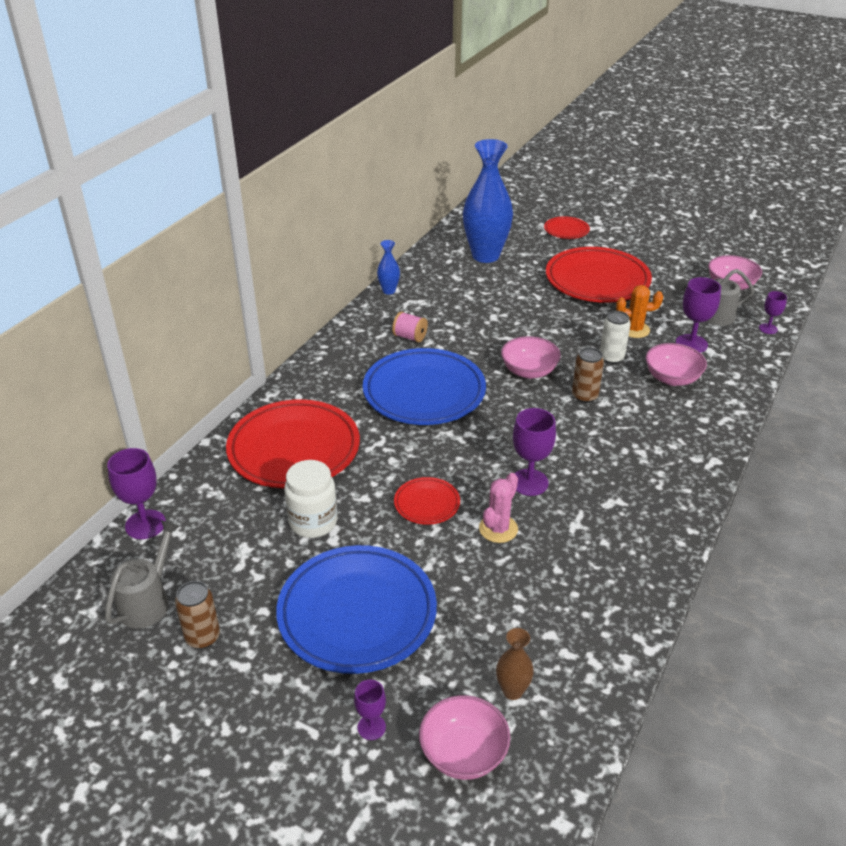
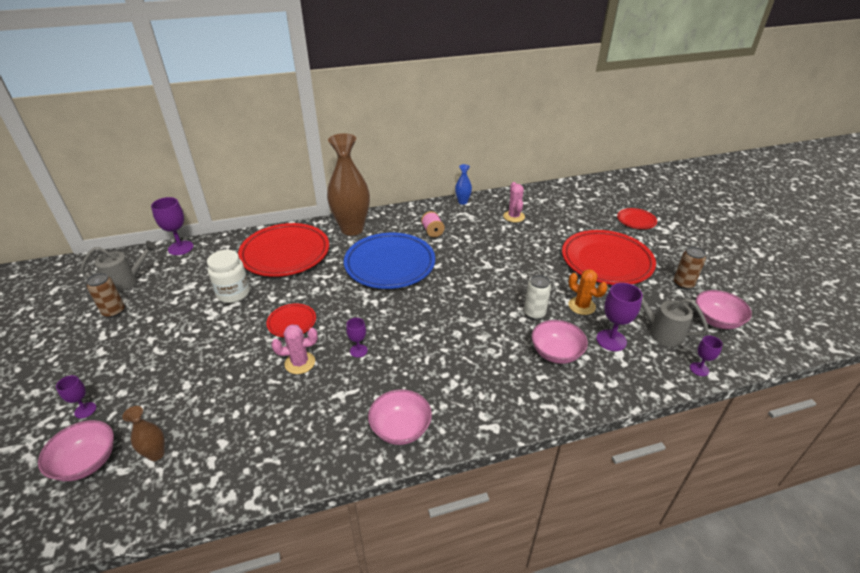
camera: 45 degrees right, 0 degrees up
(321, 381) = (352, 229): none -> brown vase
(357, 613) = (174, 351): blue plate -> none
(461, 280) = (514, 216): none -> pink cactus
(485, 256) = (553, 210): blue vase -> none
(529, 371) = (467, 289): pink bowl -> pink bowl (400, 429)
(529, 482) = (358, 351): purple goblet -> purple goblet, size x0.58
(584, 396) = (476, 325): brown can -> brown can (683, 284)

